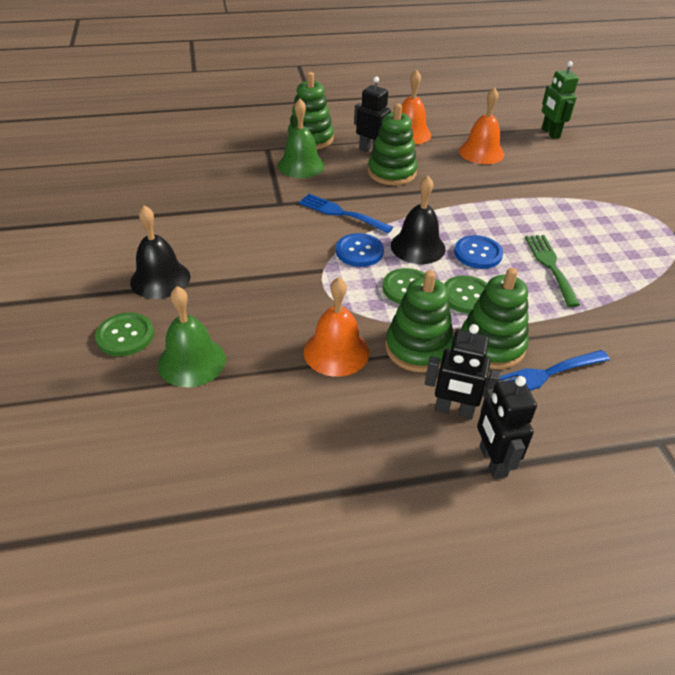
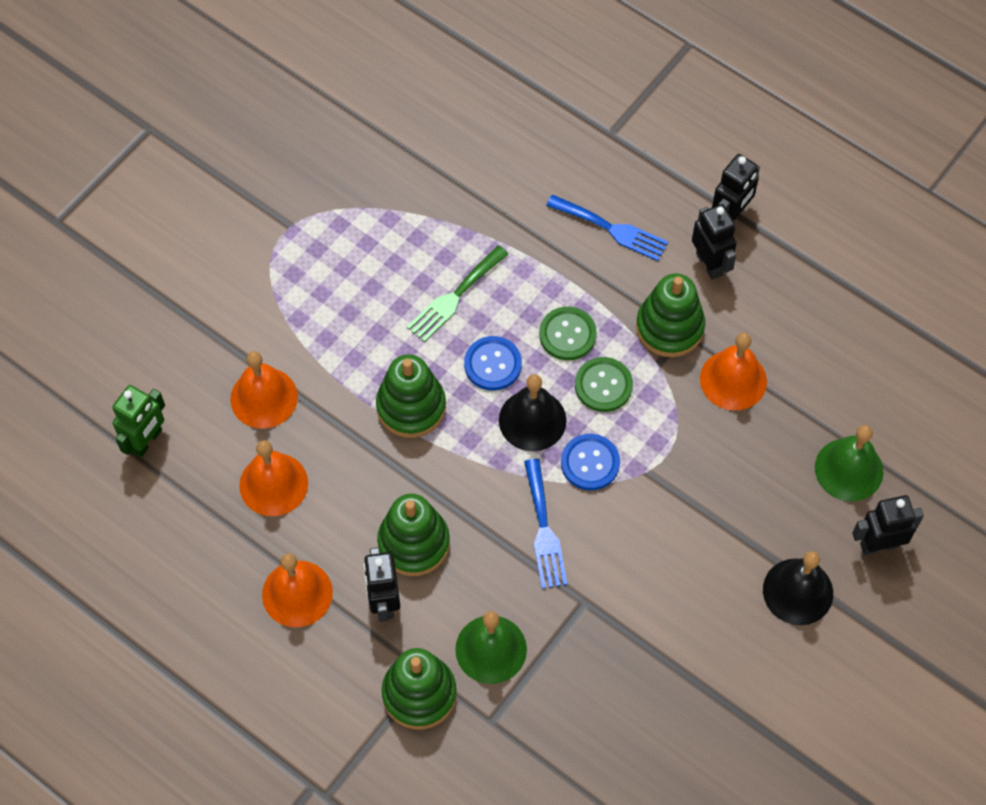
camera: 130 degrees left, 20 degrees up
(125, 336) = (879, 545): green button -> black robot
(491, 345) = (613, 280): green stacking toy -> green stacking toy (411, 407)
(542, 171) = (264, 397): none -> orange bell

